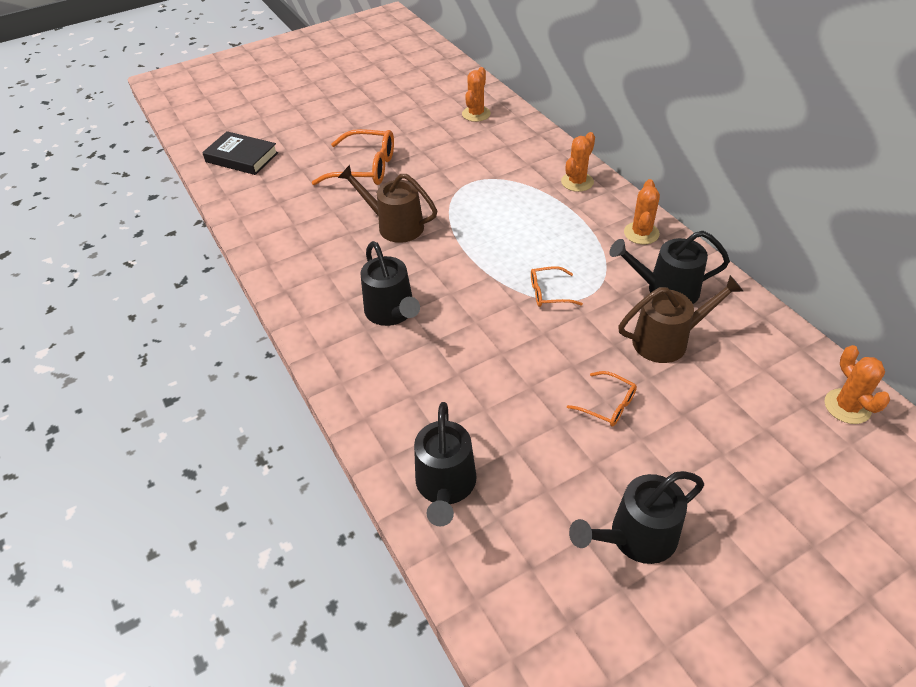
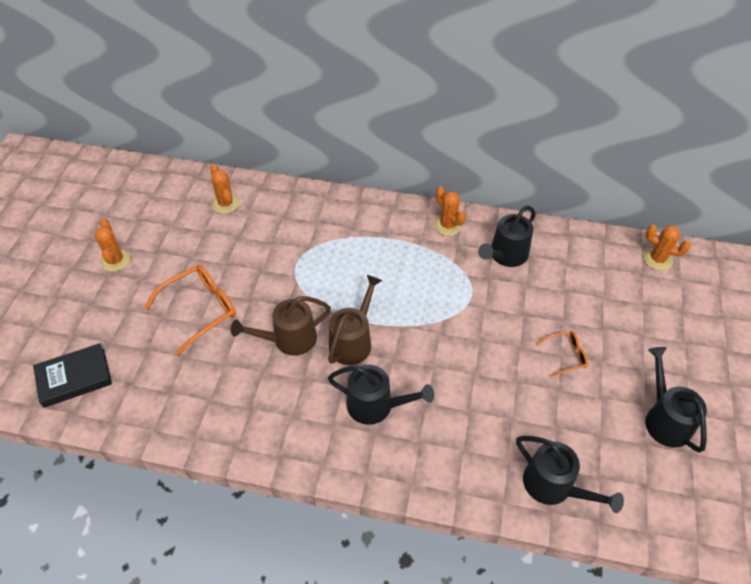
camera: 50 degrees left, 5 degrees up
(549, 293) = (449, 309): orange glasses -> none
(577, 182) = (366, 214): orange cactus -> orange cactus (116, 260)
(636, 537) = (665, 419): black watering can -> black watering can turned 150 degrees clockwise
(667, 340) = (544, 289): brown watering can -> brown watering can (353, 341)

